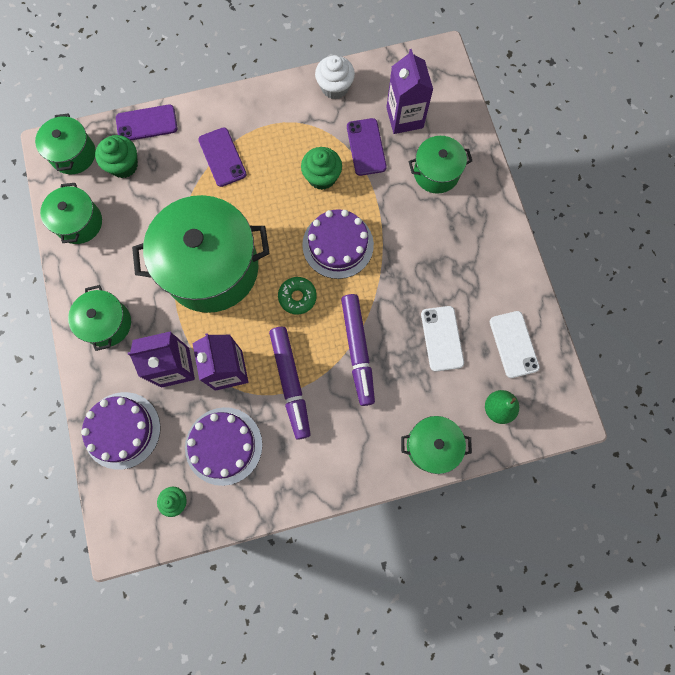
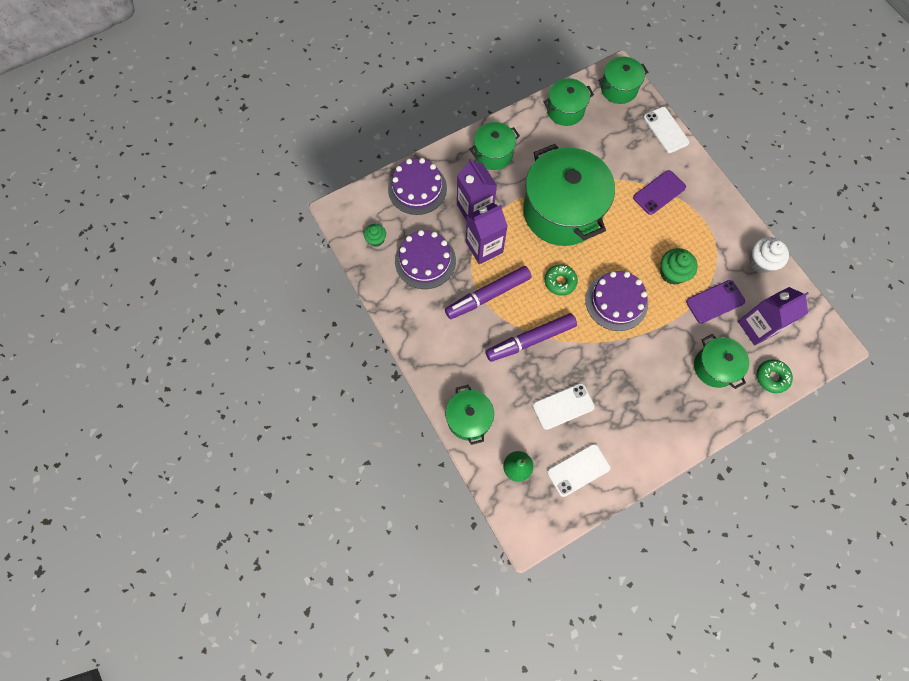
camera: 75 degrees right, 5 degrees down
(123, 165) = (623, 125): green cupcake -> none
(147, 123) = (665, 130): purple phone -> white phone
(460, 124) = (771, 377): none -> green donut

